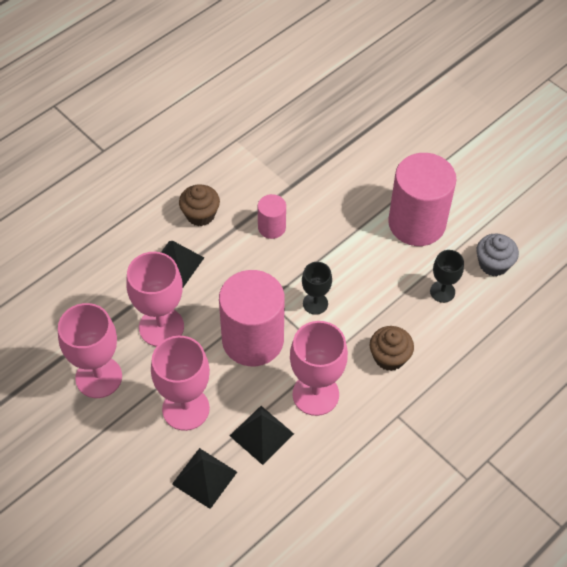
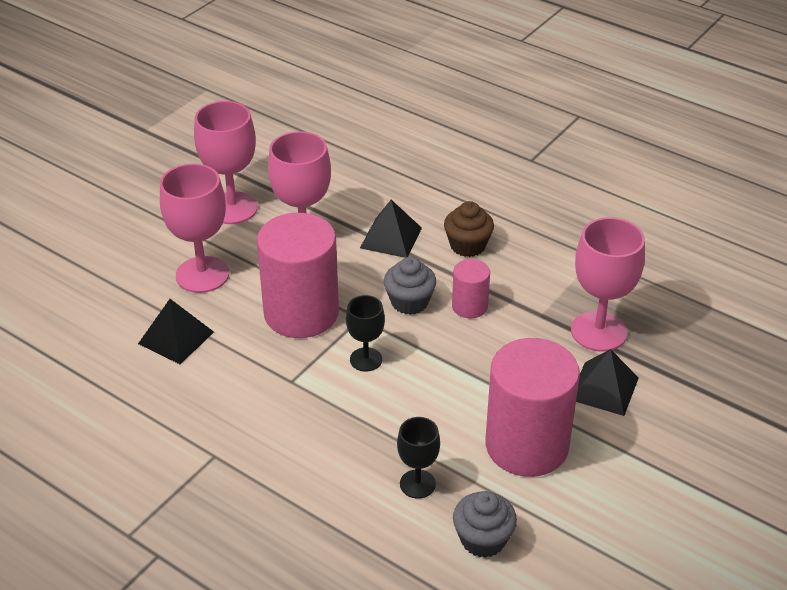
camera: 80 degrees right, 15 degrees down
(204, 478) = (119, 301): black pyramid -> black pyramid (604, 388)
(257, 265) = (409, 302): none -> grey cupcake
(315, 394) = (235, 376): pink goblet -> pink goblet (598, 331)
(389, 357) = (300, 438): brown cupcake -> none

